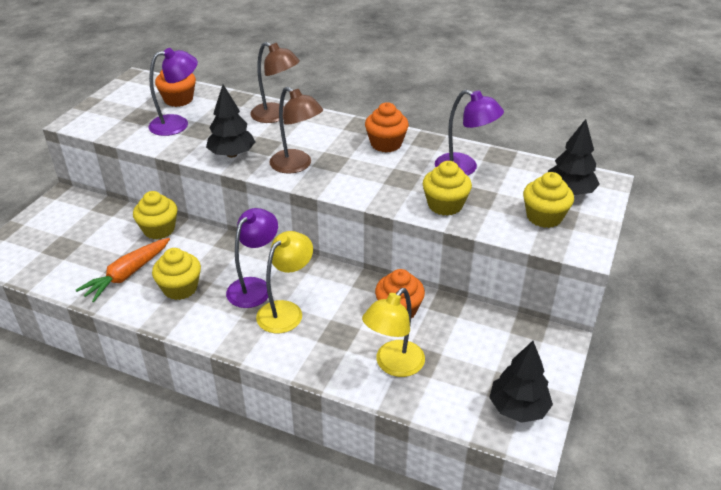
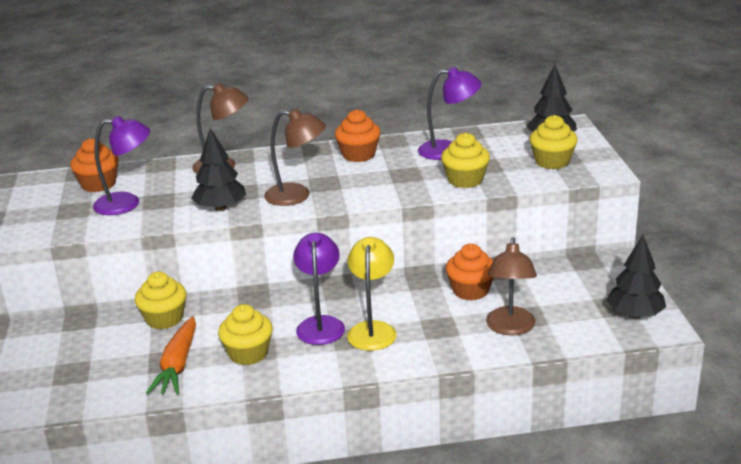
camera: 30 degrees left, 10 degrees down
(177, 124) = (127, 203): purple lamp -> purple lamp turned 45 degrees clockwise
(393, 365) = (510, 328): yellow lamp -> brown lamp

